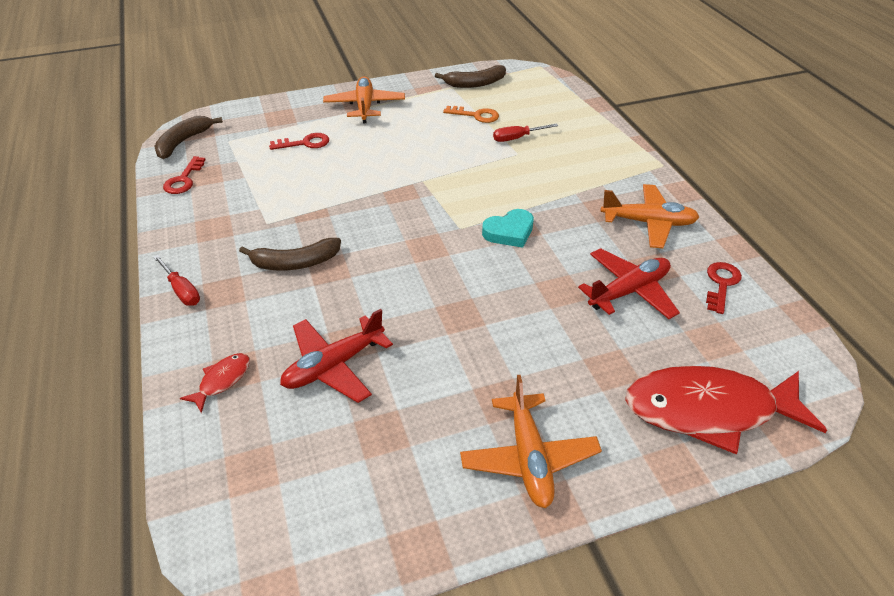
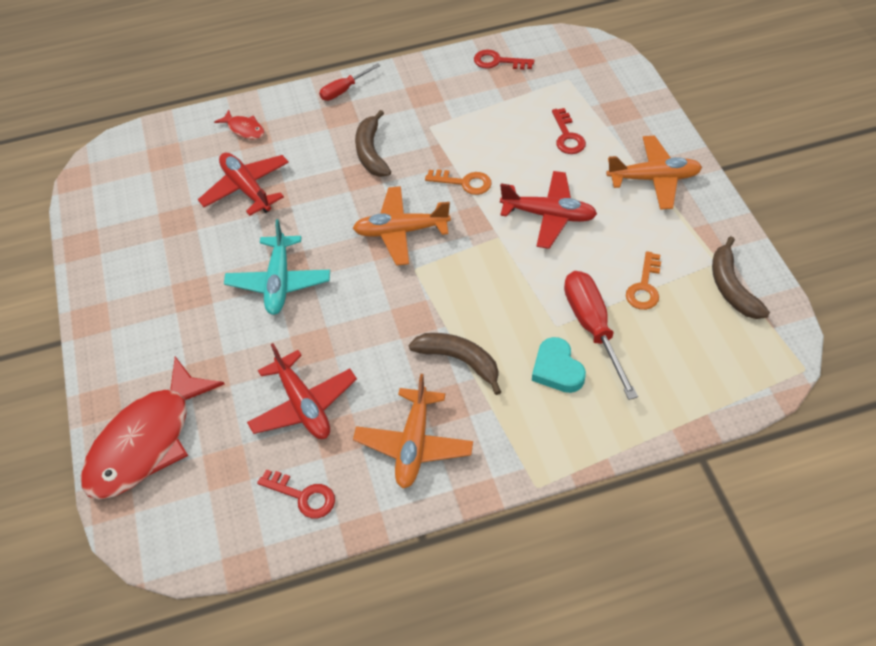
camera: 95 degrees right, 10 degrees up
(183, 142) = (563, 48): brown banana -> brown banana (459, 360)
(352, 200) = (464, 182): none -> orange key
(399, 155) = (548, 215): none -> red plane
(480, 322) = (279, 282): none -> turquoise plane
(509, 232) = (404, 309): turquoise heart -> turquoise heart (557, 369)
(517, 138) = (592, 328): red screwdriver -> red screwdriver, size x1.74
(529, 457) = (134, 308): orange plane -> orange plane (401, 231)
(709, 410) = (147, 441): red fish -> red fish turned 150 degrees counterclockwise

